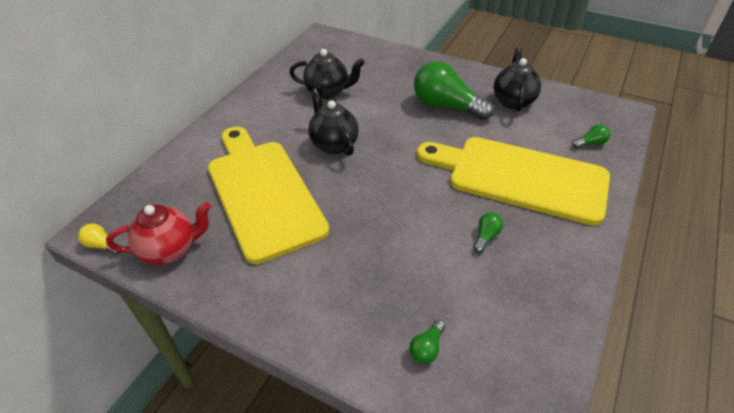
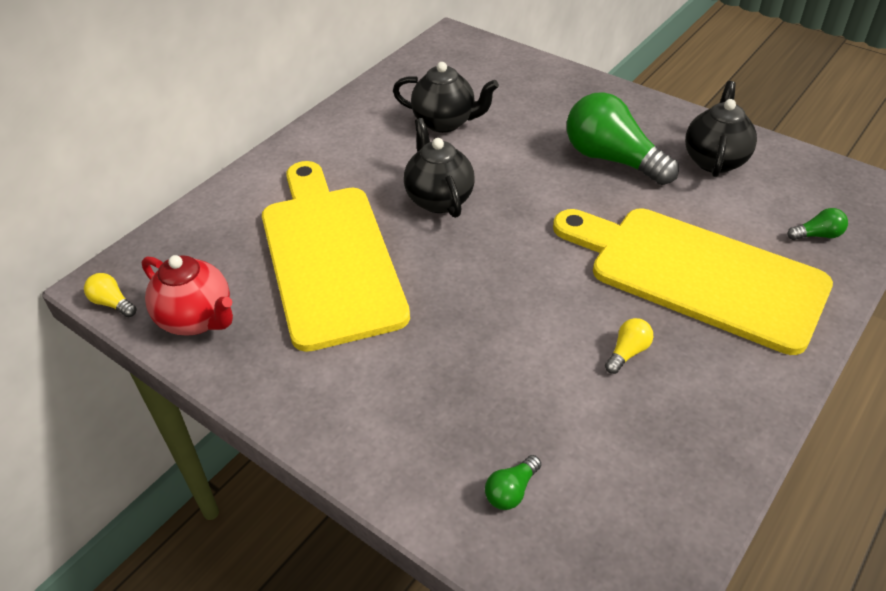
camera: 10 degrees right, 0 degrees up
(170, 250) = (197, 319): red teapot -> red teapot turned 45 degrees clockwise
(486, 237) = (627, 352): green light bulb -> yellow light bulb

